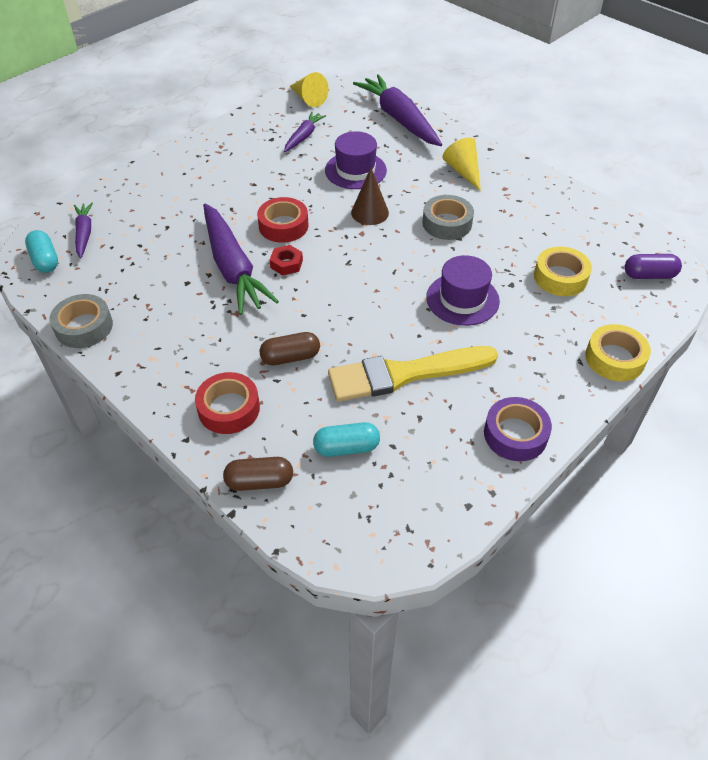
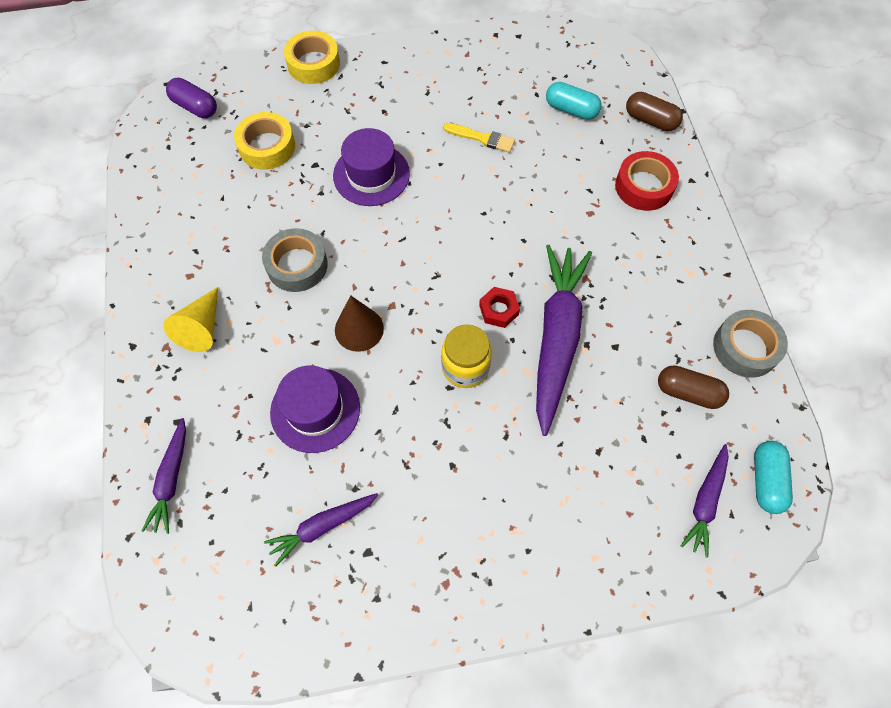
camera: 145 degrees left, 15 degrees up
(283, 226) = (465, 367): red tape -> yellow jar
(290, 357) = (564, 204): brown capsule -> brown capsule (688, 392)
(308, 99) = (244, 624): yellow cone -> none
(399, 119) = (171, 479): purple carrot -> purple carrot, size x0.52
(405, 374) = (482, 138): yellow brush -> yellow brush, size x0.45
(515, 434) = (444, 56): purple tape -> none

